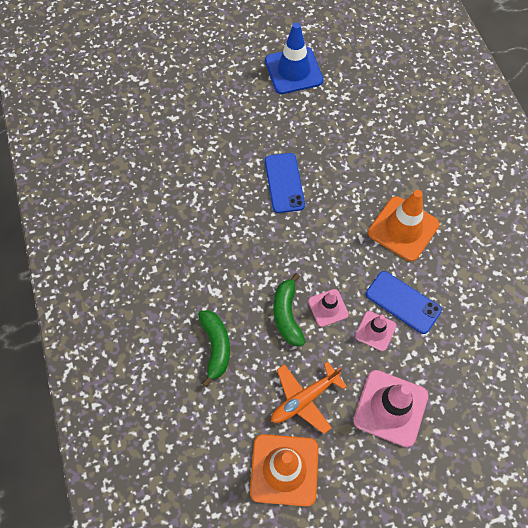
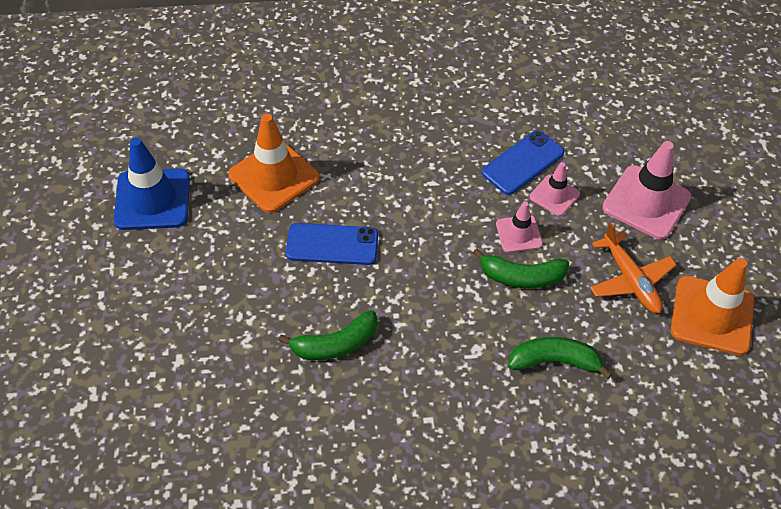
camera: 80 degrees left, 10 degrees down
(202, 201) = (335, 344): none -> green banana
(403, 228) = (428, 140): orange traffic cone -> orange traffic cone (274, 176)

